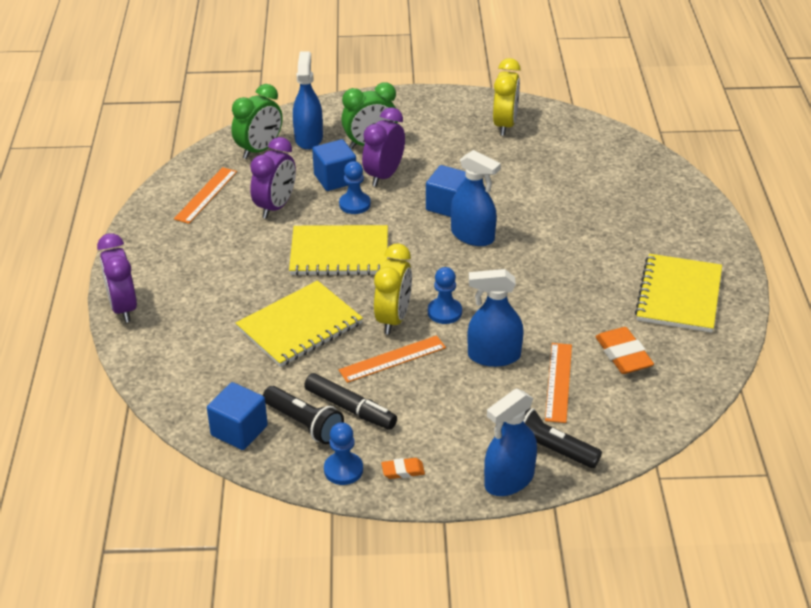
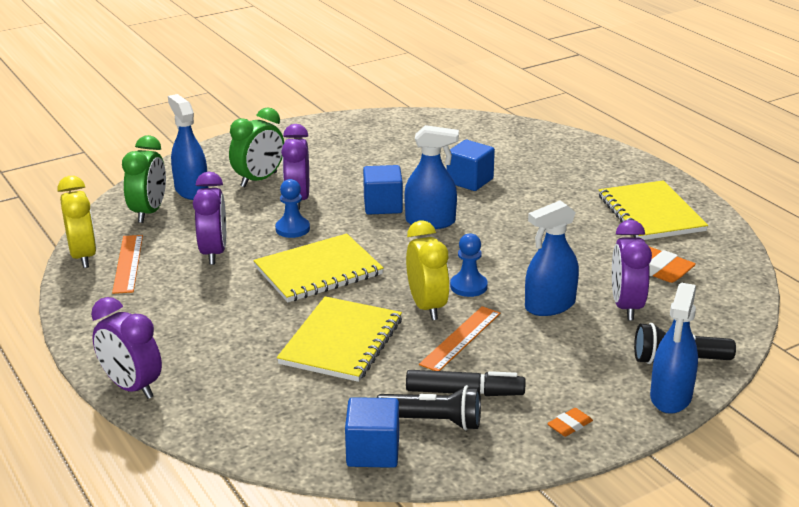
camera: 30 degrees left, 10 degrees down
(335, 179) = (252, 214): blue cube -> blue cube (469, 181)
(343, 470) = (513, 446): blue pawn -> none
(505, 125) = (370, 135): yellow clock -> yellow clock (83, 256)
(558, 382) = (626, 306): orange ruler -> purple clock

